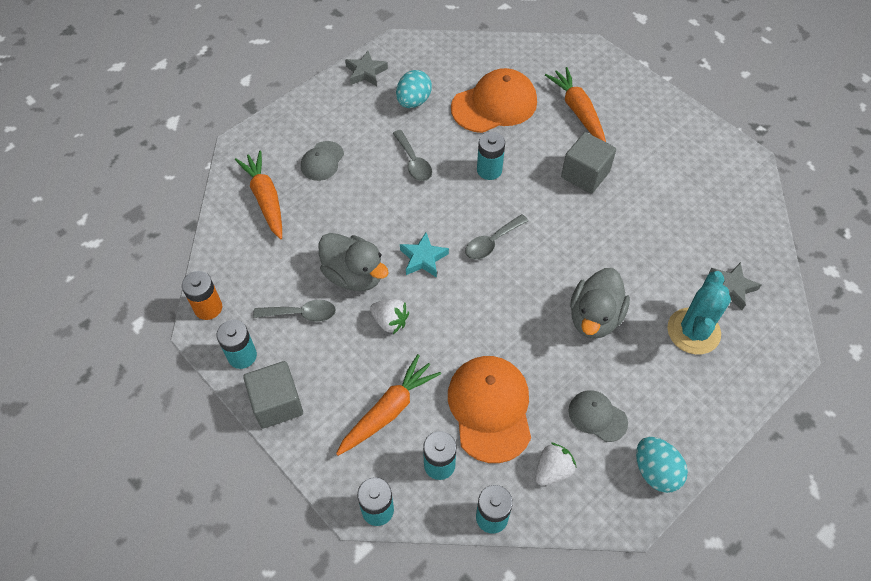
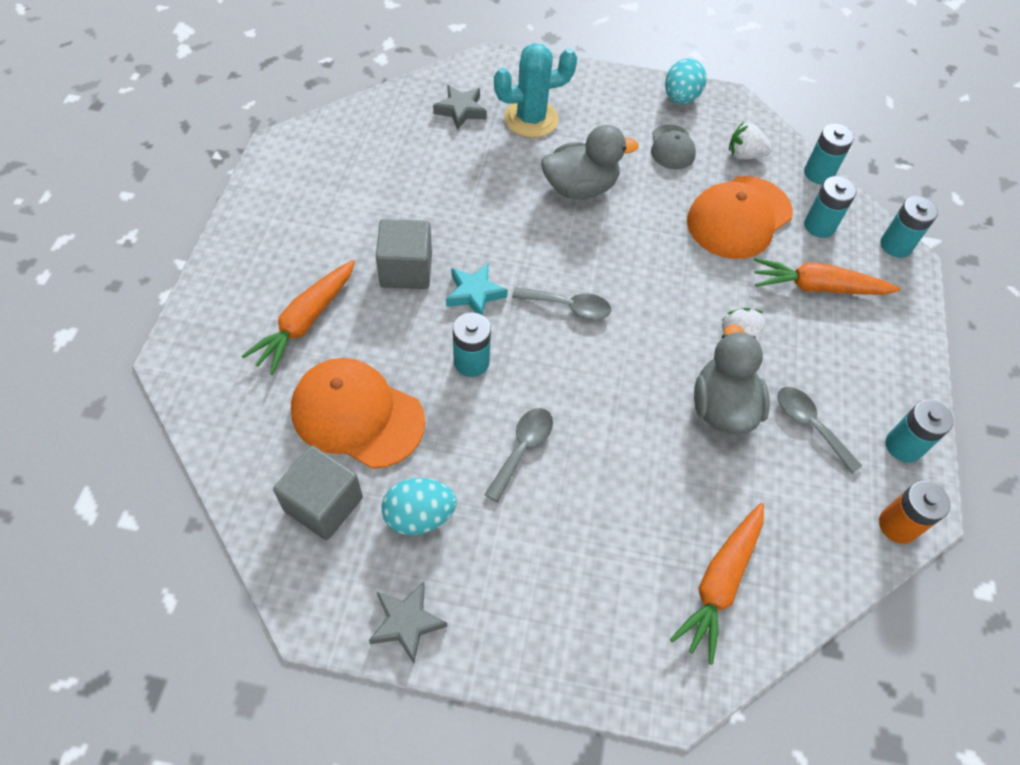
camera: 130 degrees left, 0 degrees up
(277, 403) = (906, 378): grey cube -> grey cube (323, 504)
(322, 161) = (608, 559): grey cap -> none
(423, 258) = (643, 356): turquoise star -> turquoise star (474, 294)

